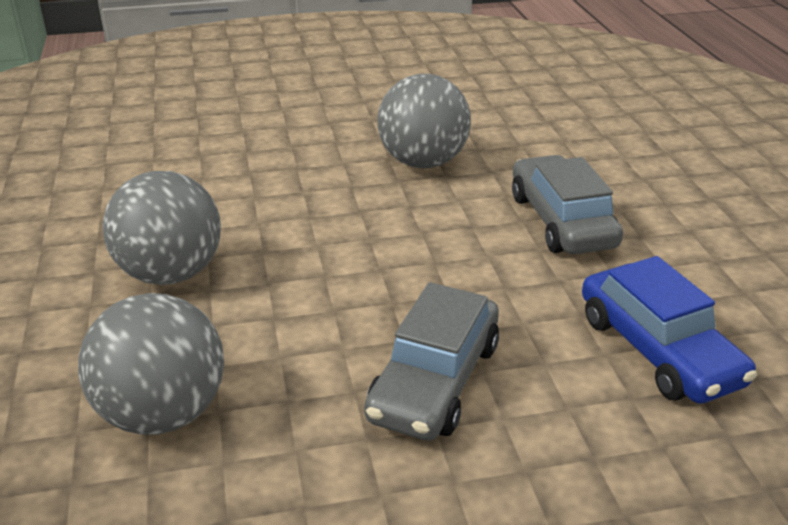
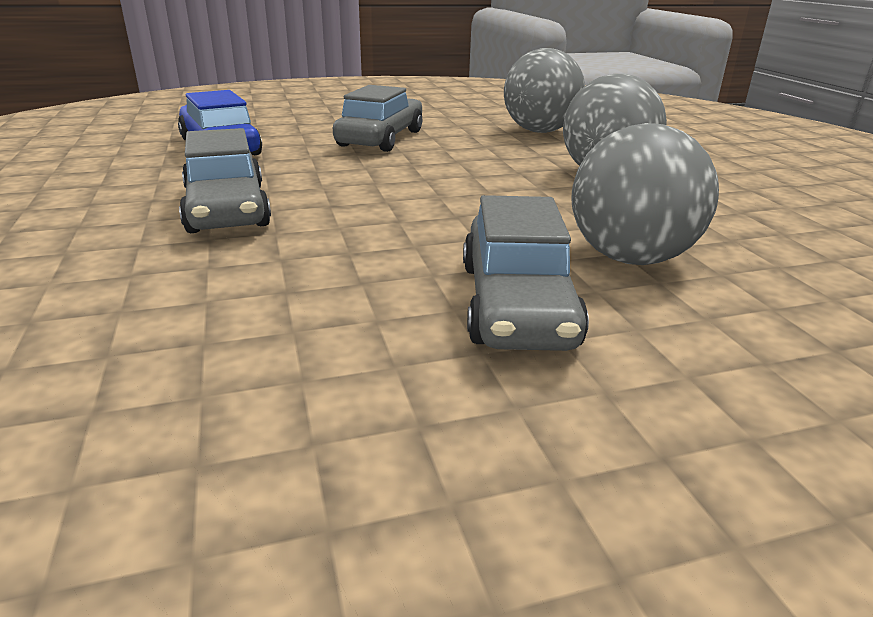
camera: 175 degrees right, 5 degrees down
(344, 138) = (516, 304): none -> grey car
(423, 162) = (380, 267): grey ball -> grey ball (630, 258)

